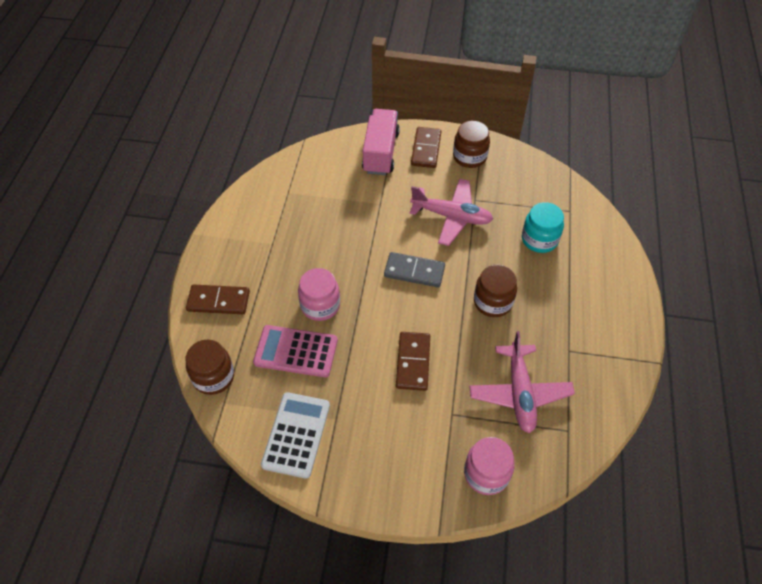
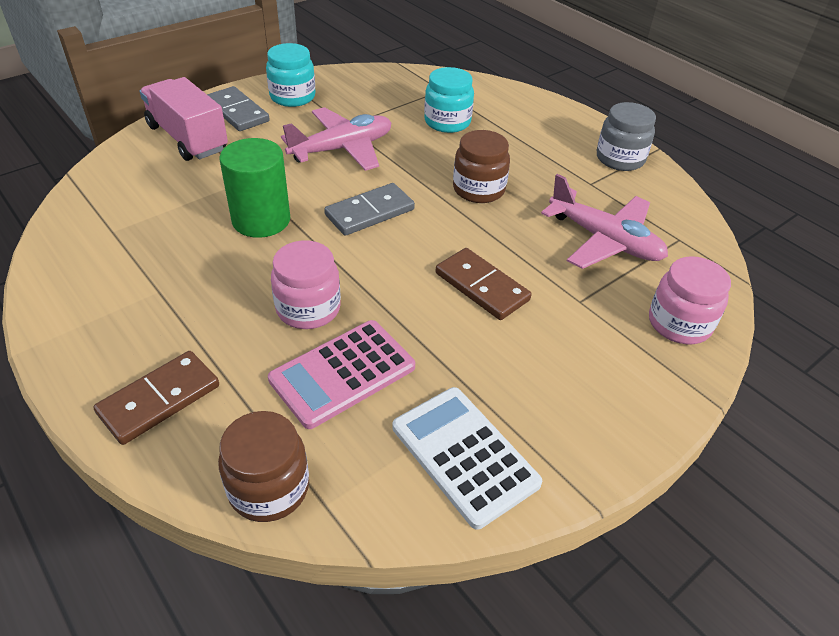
camera: 50 degrees left, 10 degrees down
(357, 235) = (261, 220): none -> green cylinder
(426, 149) = (237, 112): brown domino -> grey domino
(469, 157) = (292, 97): brown jar -> turquoise jar
(616, 349) = (620, 159): none -> grey jar

